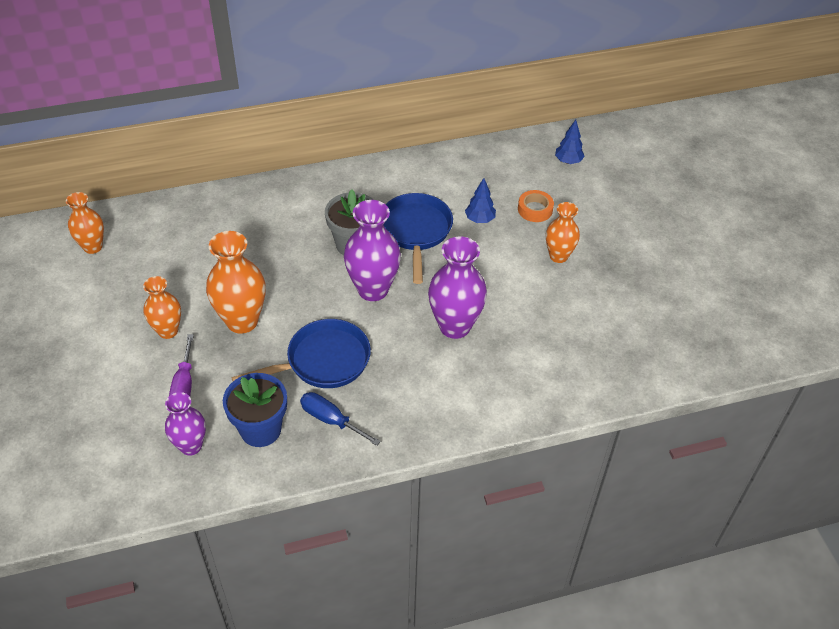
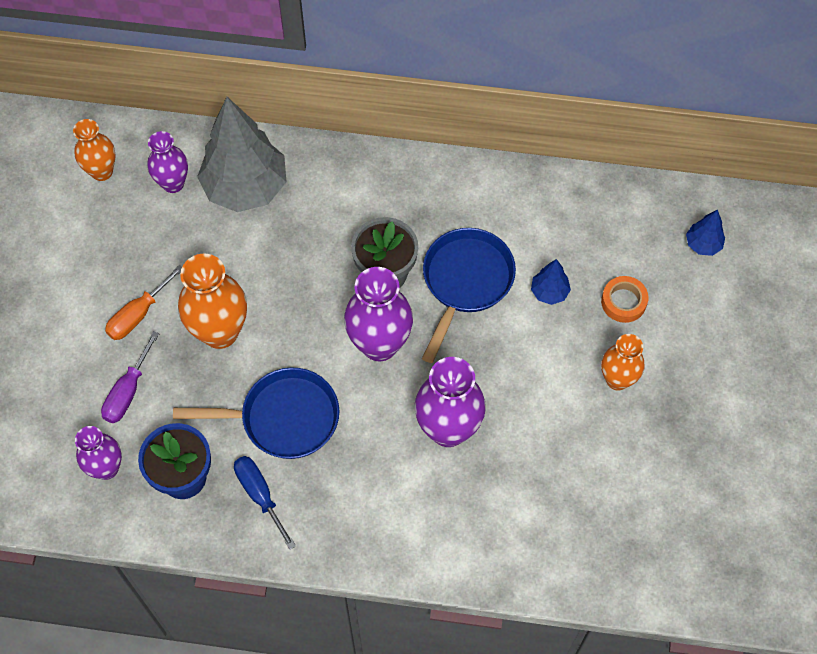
camera: 25 degrees right, 15 degrees up
(156, 238) = (173, 183): none -> purple vase
(168, 331) = (138, 314): orange vase -> orange screwdriver
(216, 224) = (246, 188): none -> grey tree

